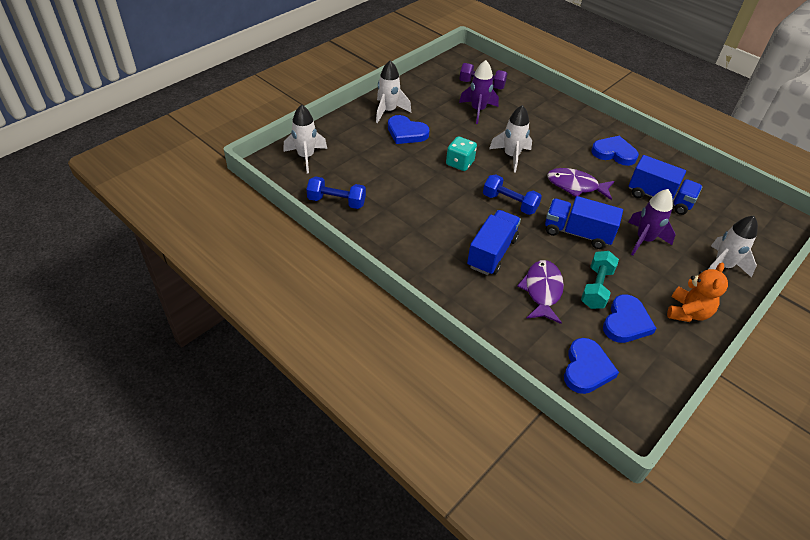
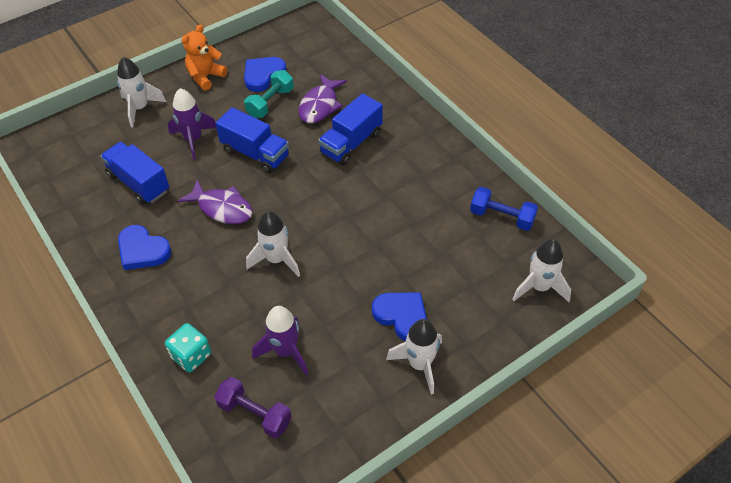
camera: 165 degrees left, 5 degrees up
(460, 163) = (345, 256): turquoise dice -> turquoise dice (191, 355)
(509, 203) = (309, 194): blue dumbbell -> none
(586, 369) = (315, 50): blue heart -> none

